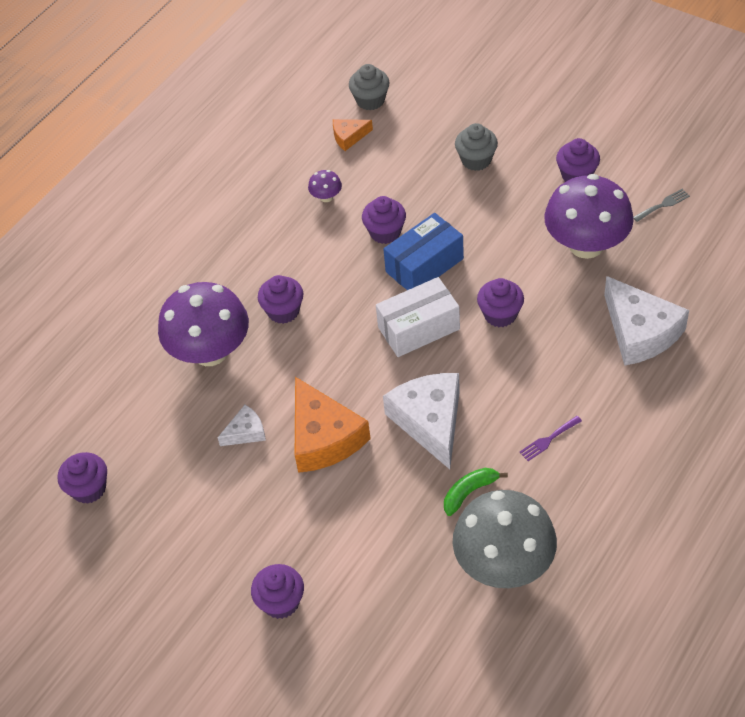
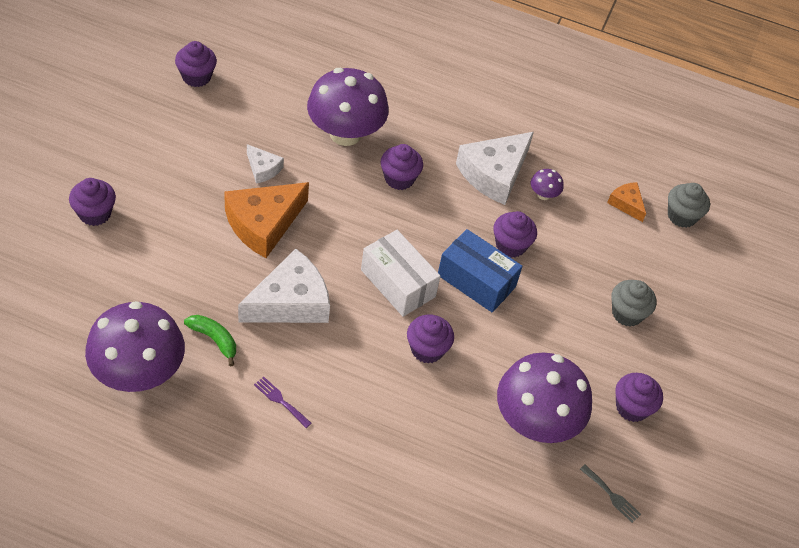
camera: 65 degrees right, 0 degrees up
(504, 564) = (139, 373): grey mushroom -> purple mushroom
(640, 332) = (428, 478): white cheese -> white cheese (494, 174)

